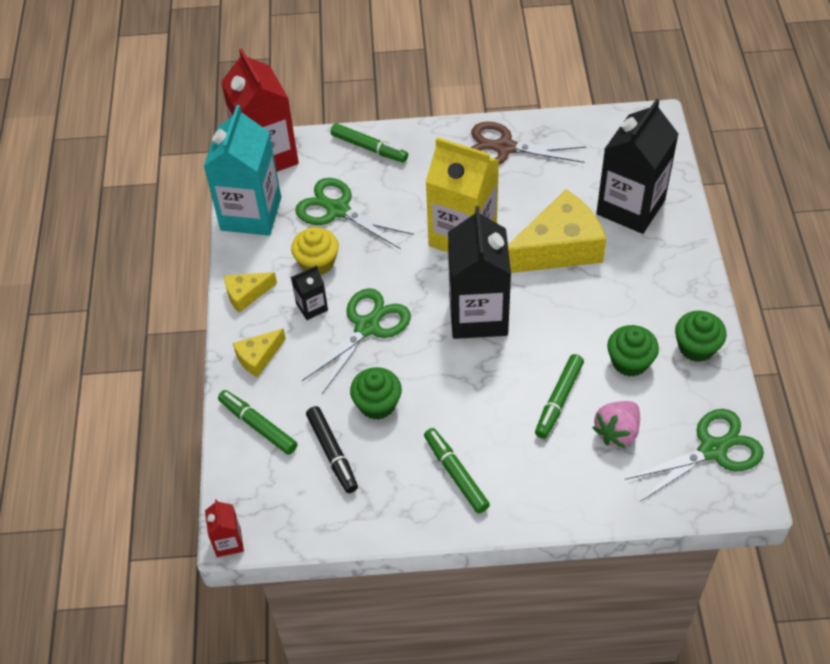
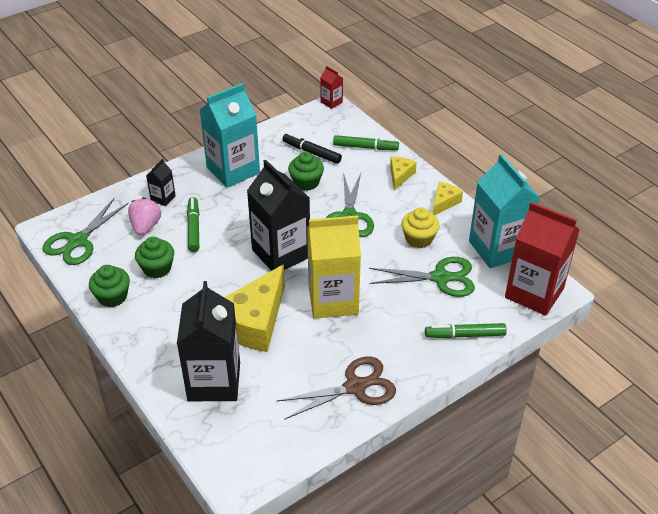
camera: 145 degrees right, 10 degrees down
(312, 307) = (395, 213): black carton -> black carton (163, 198)
(455, 474) = (233, 170): green marker -> turquoise carton

